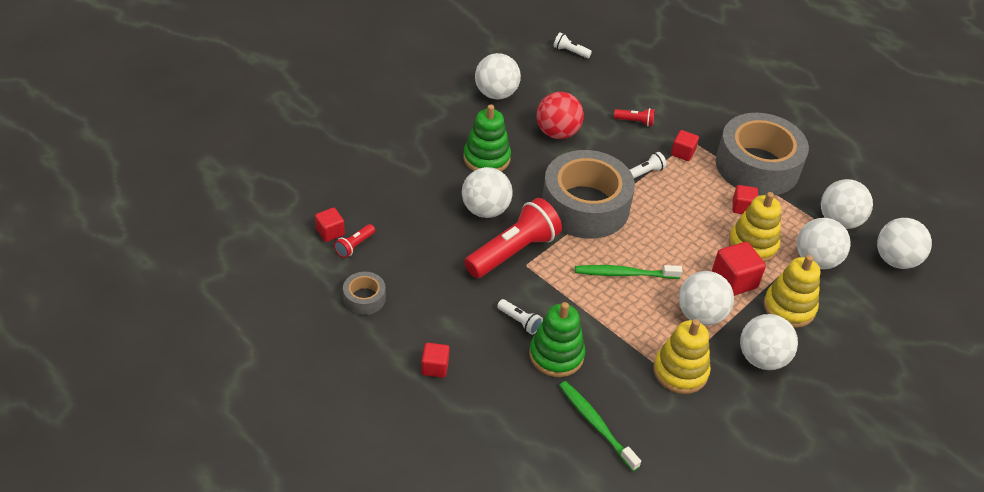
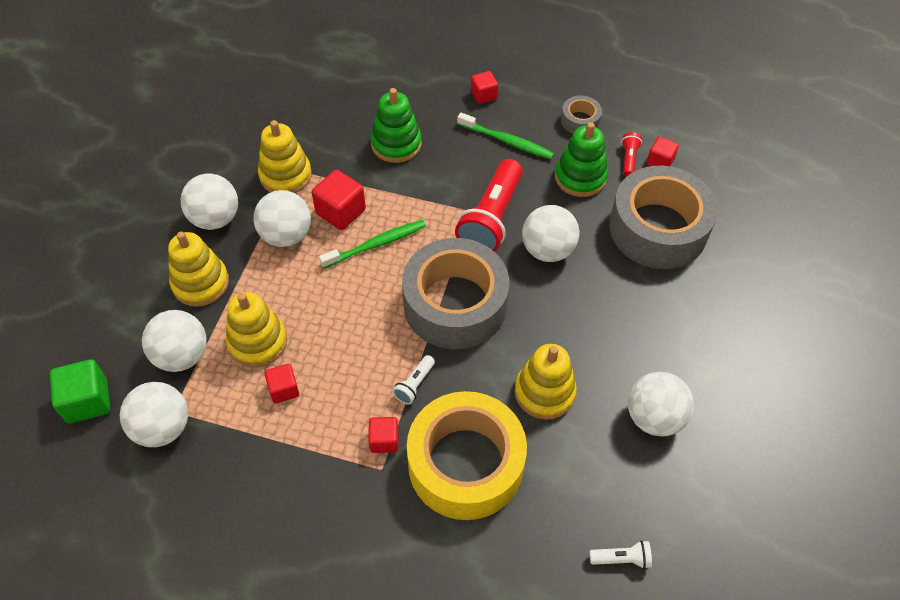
camera: 155 degrees right, 10 degrees up
(486, 158) = (592, 313): green stacking toy -> green stacking toy (580, 177)
(519, 321) = (443, 158): white flashlight -> none
(557, 133) = (544, 392): red ball -> yellow stacking toy
(596, 425) = (336, 107): green toothbrush -> green toothbrush (506, 141)
(635, 122) = (465, 464): red flashlight -> yellow tape
(734, 281) = (265, 287): red cube -> red cube (340, 212)
(757, 166) = (284, 468): grey tape -> grey tape (658, 228)
(895, 260) = (87, 401): white ball -> green cube

